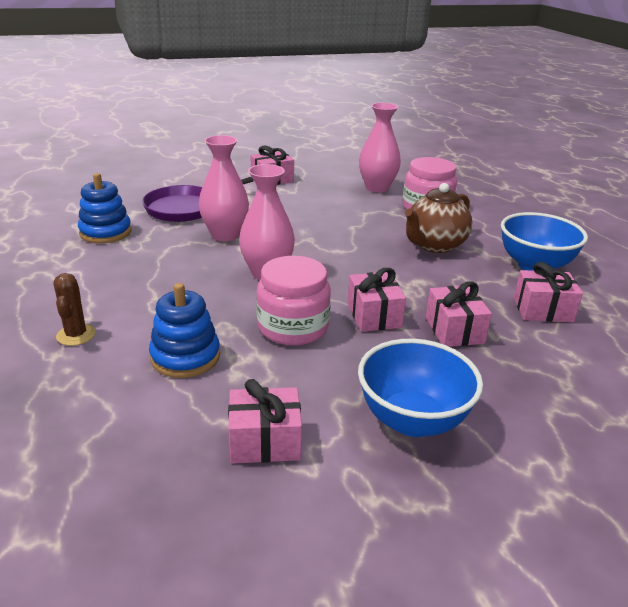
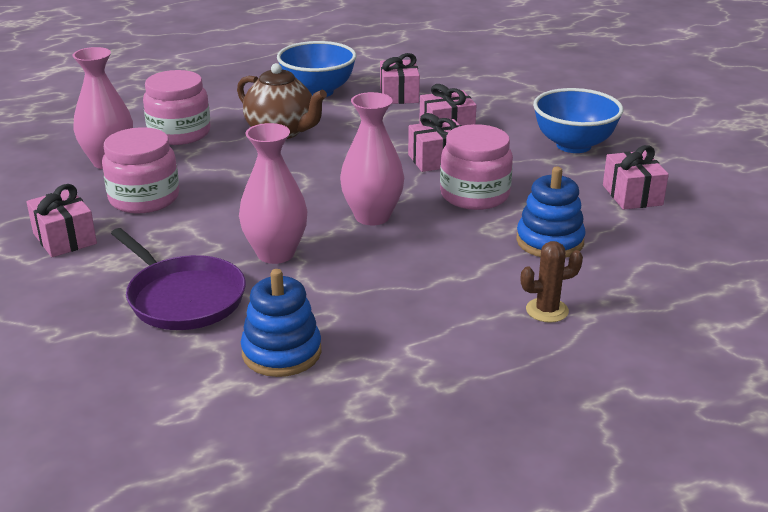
camera: 95 degrees left, 0 degrees up
(319, 198) = (144, 198): none -> pink jar

